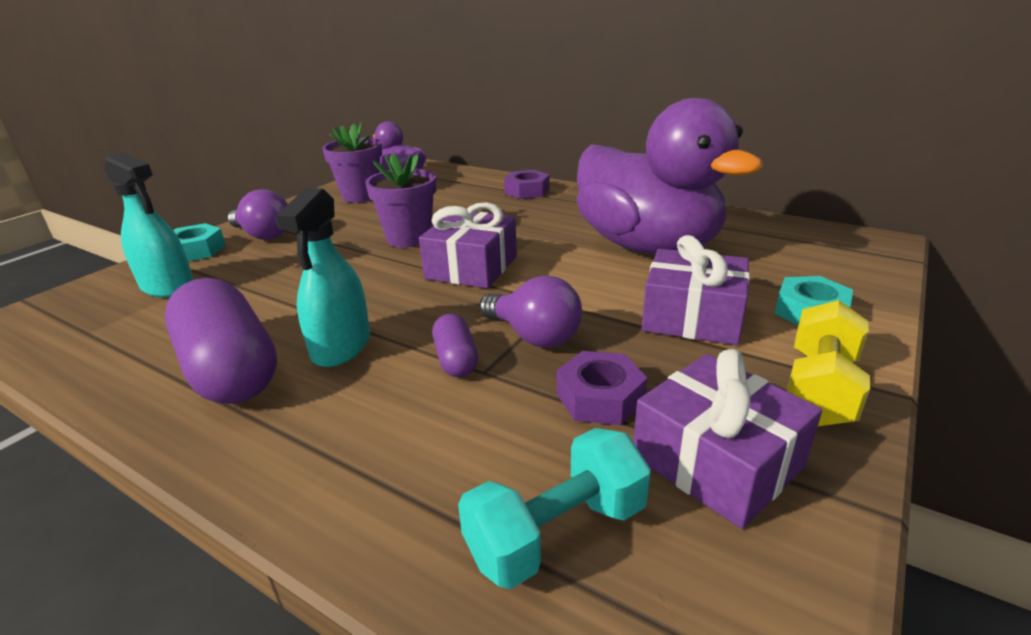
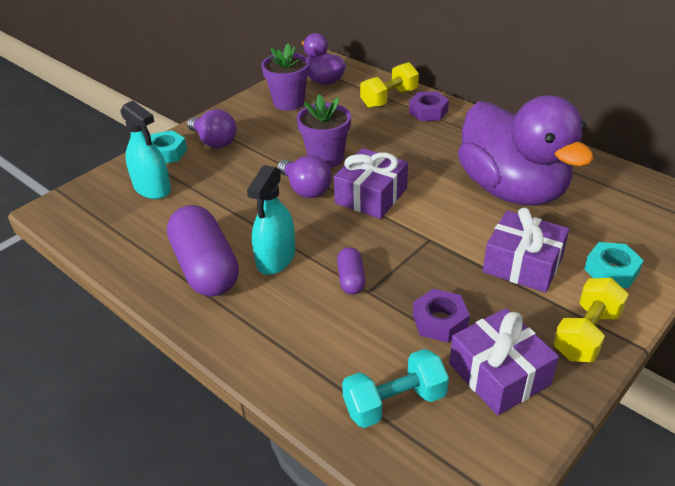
camera: 10 degrees right, 10 degrees up
(479, 185) = (389, 99): none -> yellow dumbbell
(534, 336) = (406, 266): purple light bulb -> purple light bulb (305, 189)

